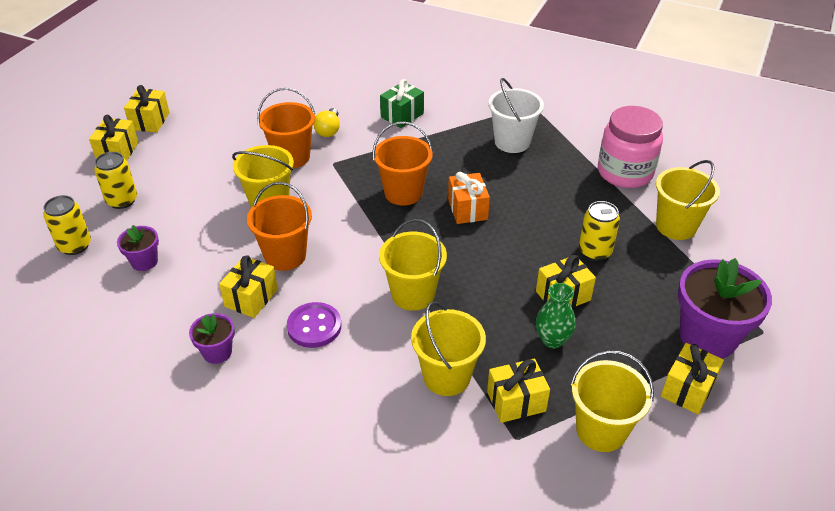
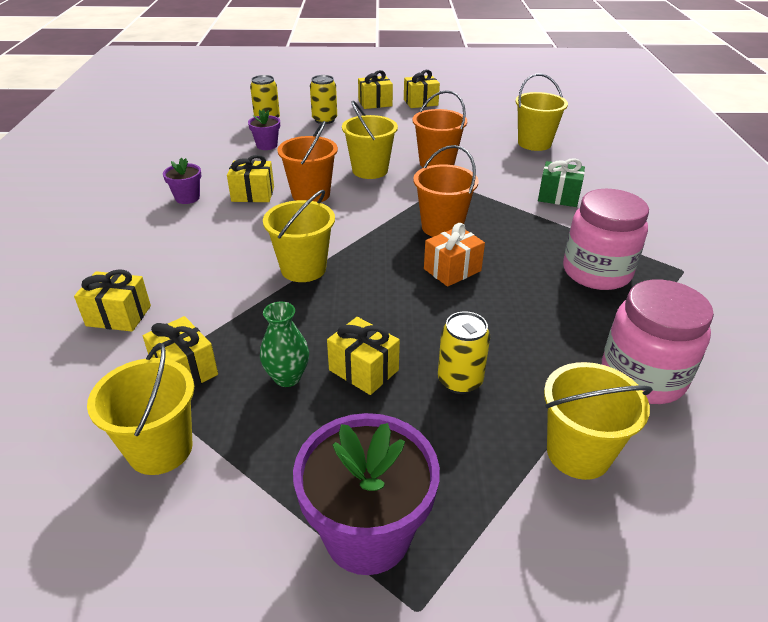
camera: 65 degrees right, 5 degrees down
(314, 326) = (235, 230): purple button -> none
(329, 130) = (491, 169): yellow light bulb -> none
(446, 376) = (203, 316): yellow bucket -> yellow bucket (534, 143)
(512, 142) = (596, 272): white bucket -> pink jar
(687, 389) = (255, 526): yellow gift -> yellow gift (119, 316)

